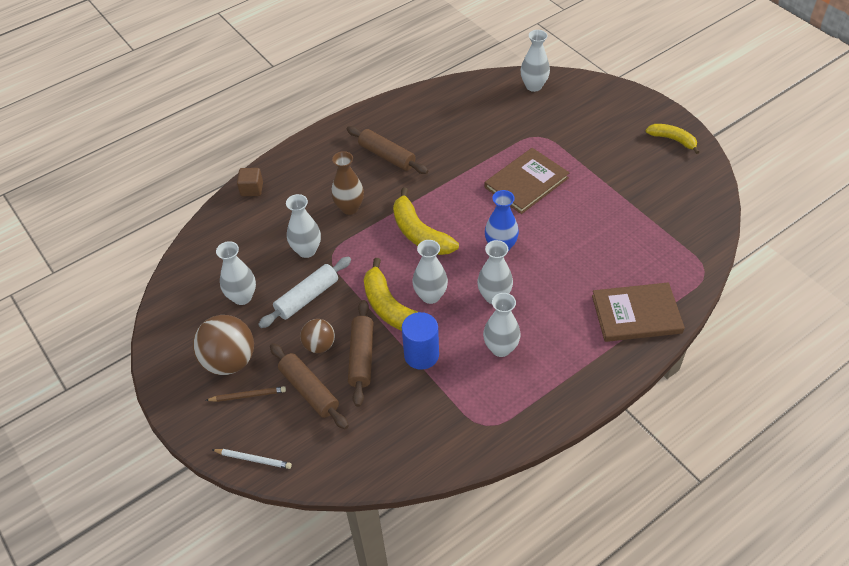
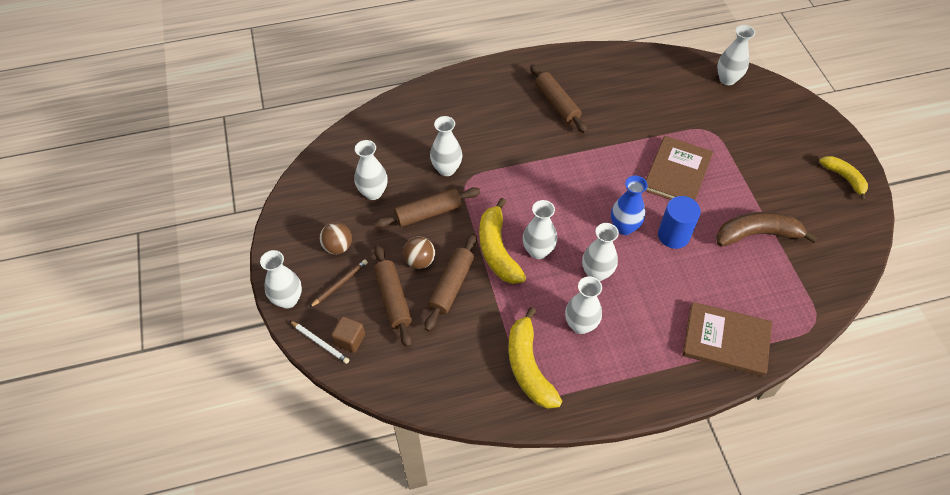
camera: 20 degrees right, 5 degrees up
(200, 430) = (288, 299): none -> white vase
(229, 361) = (338, 247): brown ball -> brown ball, size x0.58
(248, 395) = (340, 284): brown pencil -> brown pencil turned 60 degrees counterclockwise
(252, 189) = (423, 96): brown cube -> brown cube (350, 340)
(307, 297) = (428, 213): white rolling pin -> brown rolling pin
(349, 208) = (501, 142): brown vase -> none
(420, 233) = (554, 188): yellow banana -> yellow banana (529, 367)
(421, 355) = (505, 304): blue cylinder -> blue cylinder (673, 235)
(526, 183) = (677, 173): brown book -> brown book turned 45 degrees counterclockwise
(621, 213) = (756, 234): none -> brown banana

